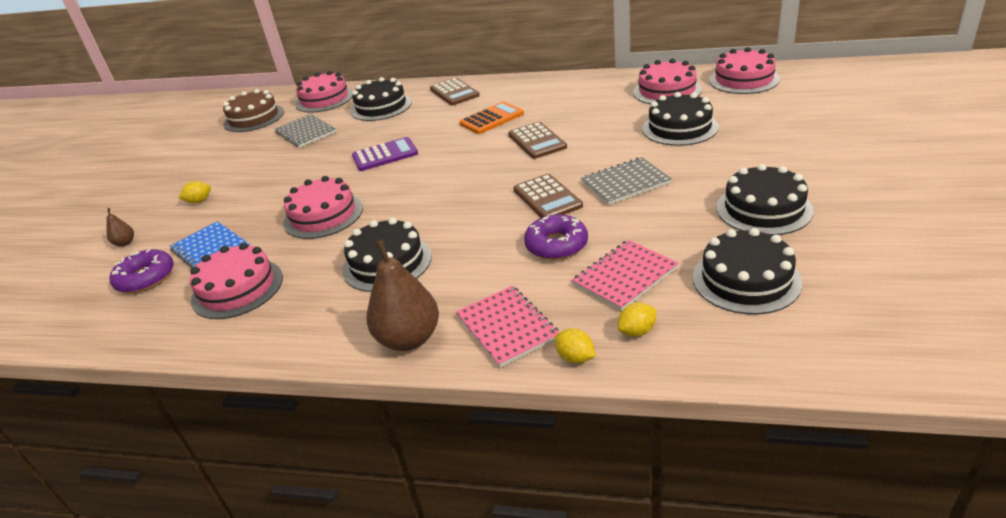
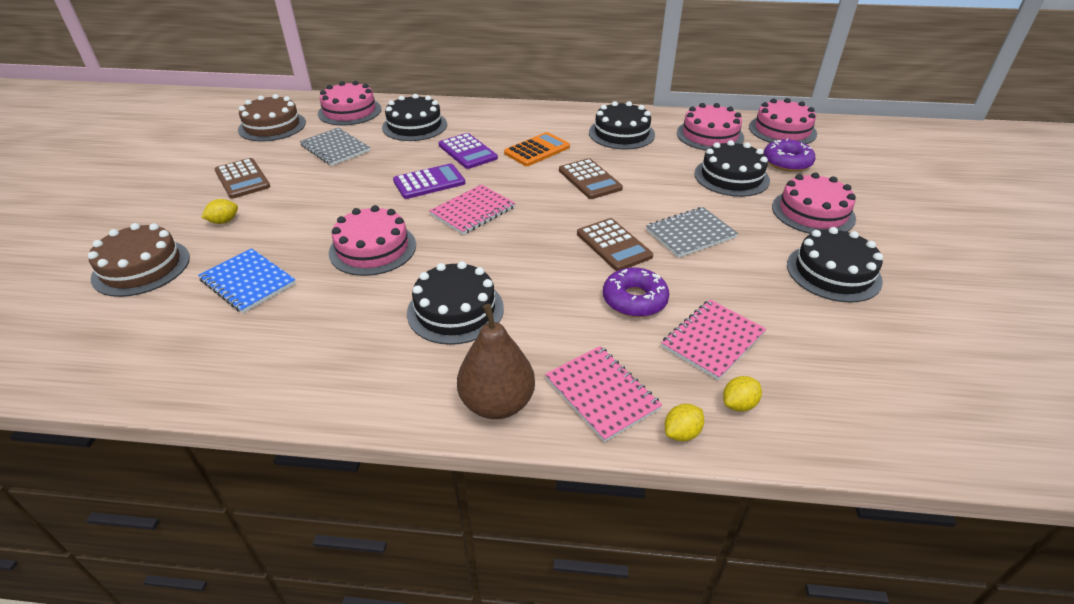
camera: 10 degrees left, 5 degrees up
(125, 243) = (141, 267): brown pear -> brown cake
(146, 278) = (174, 313): purple donut -> purple donut (787, 162)
(237, 288) = (288, 332): pink cake -> pink cake (813, 212)
(420, 177) = (473, 211): none -> pink notebook
(425, 125) = (467, 152): none -> purple calculator
(454, 93) = (491, 117): brown calculator -> brown calculator (242, 179)
(575, 358) = (681, 433): yellow lemon -> yellow lemon turned 75 degrees counterclockwise
(746, 280) = (834, 350): black cake -> black cake (621, 133)

